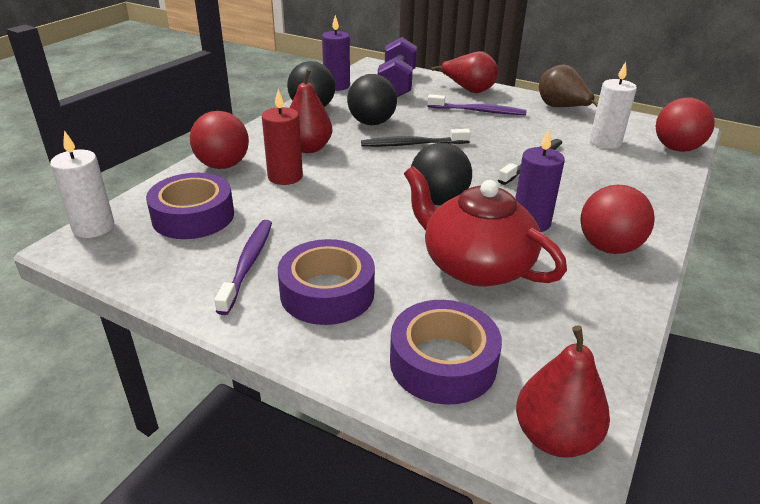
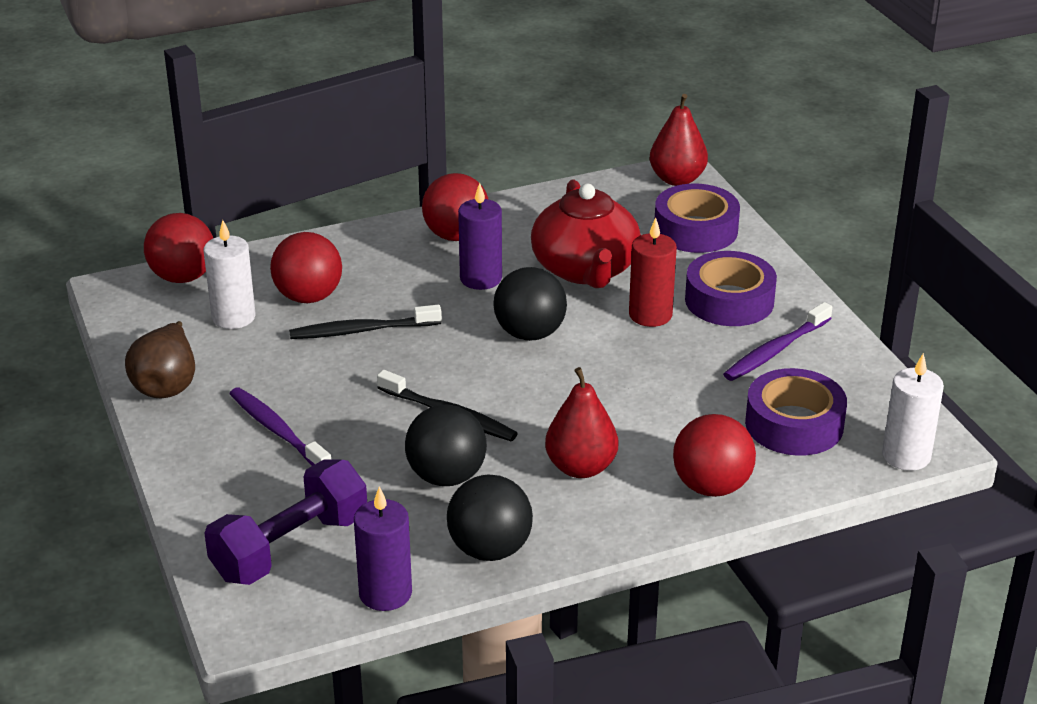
camera: 140 degrees left, 0 degrees up
(285, 177) = (653, 434): red candle -> red candle (650, 315)
(468, 90) = (211, 480): red pear -> none
(597, 166) = (308, 297): none -> red ball

